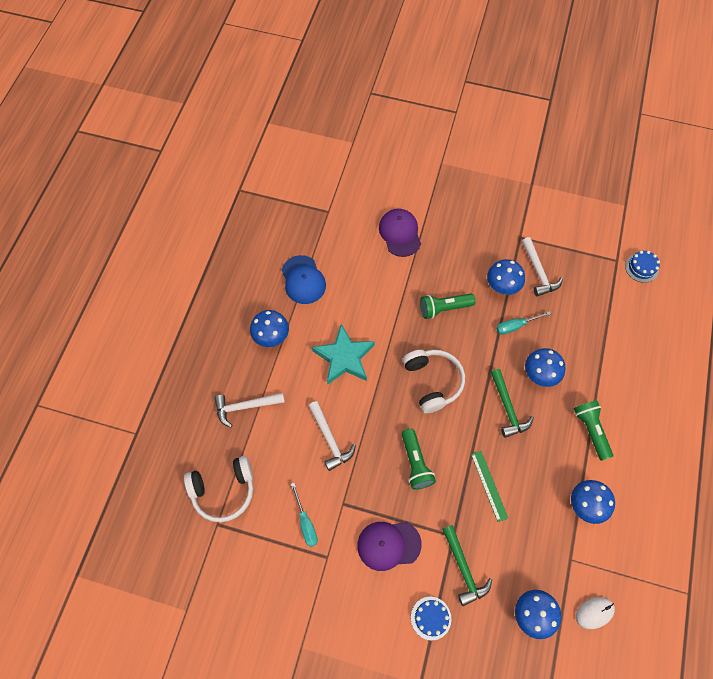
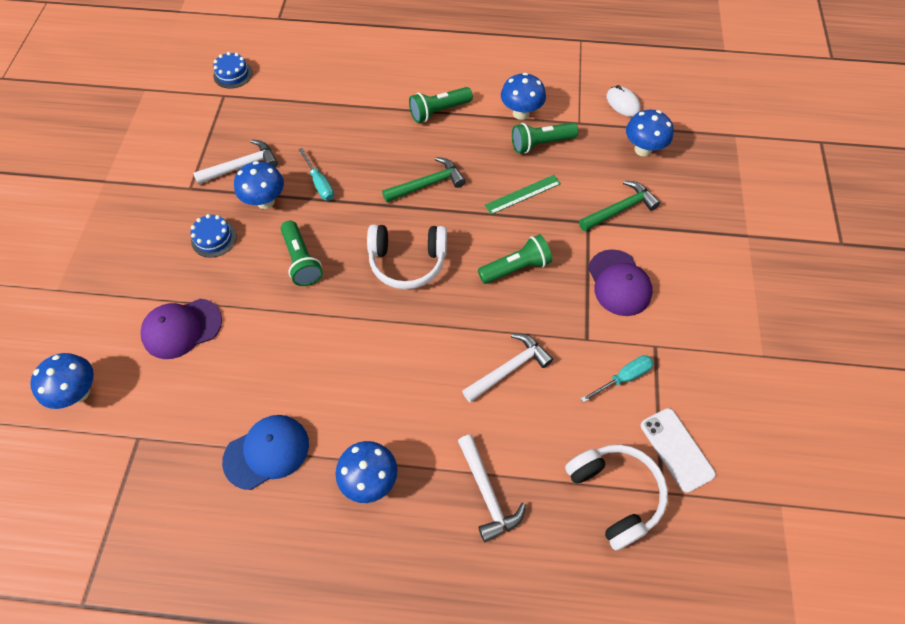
camera: 100 degrees left, 5 degrees down
(243, 545) = (676, 449): none -> white phone
(344, 357) = (389, 371): turquoise star -> none
(431, 618) = (680, 233): blue cake -> blue cake (214, 238)
(433, 382) = (407, 261): white headphones -> white headphones turned 150 degrees counterclockwise
(539, 375) = (381, 158): blue mushroom -> blue mushroom (79, 392)
(546, 515) = (541, 143): none -> green flashlight

